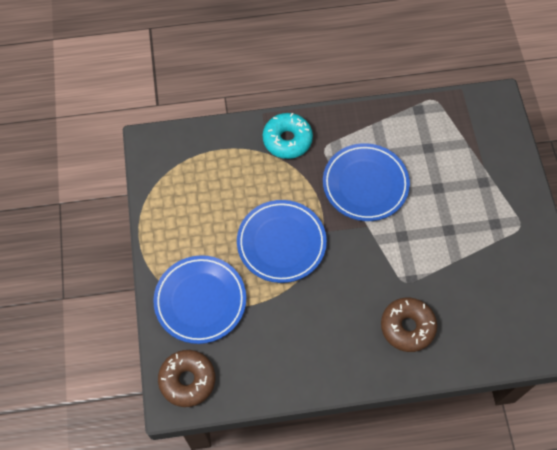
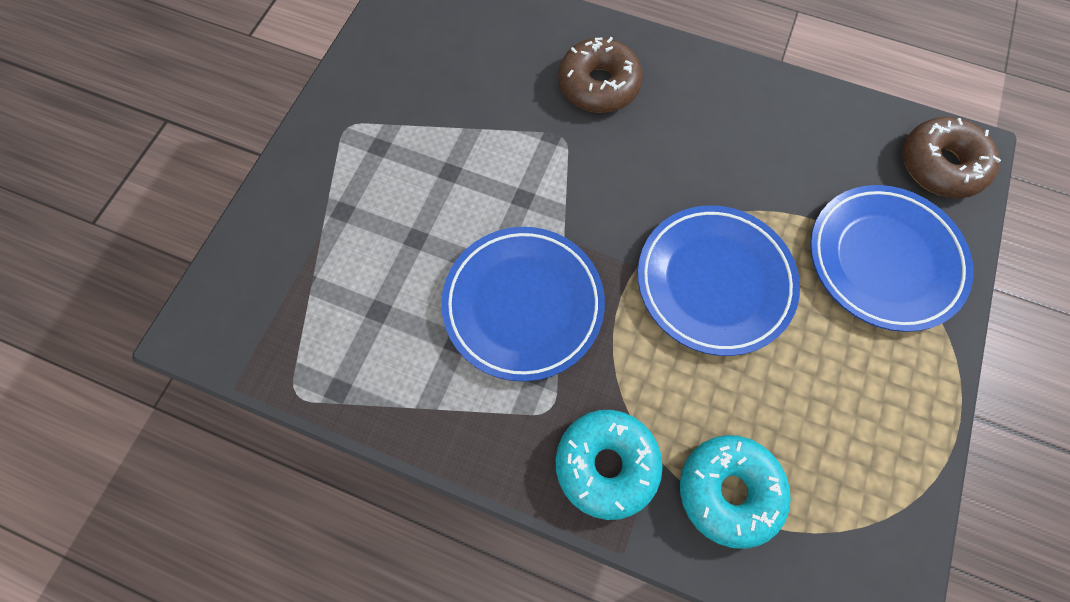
camera: 150 degrees left, 5 degrees up
(231, 156) = (728, 490): none -> turquoise donut

